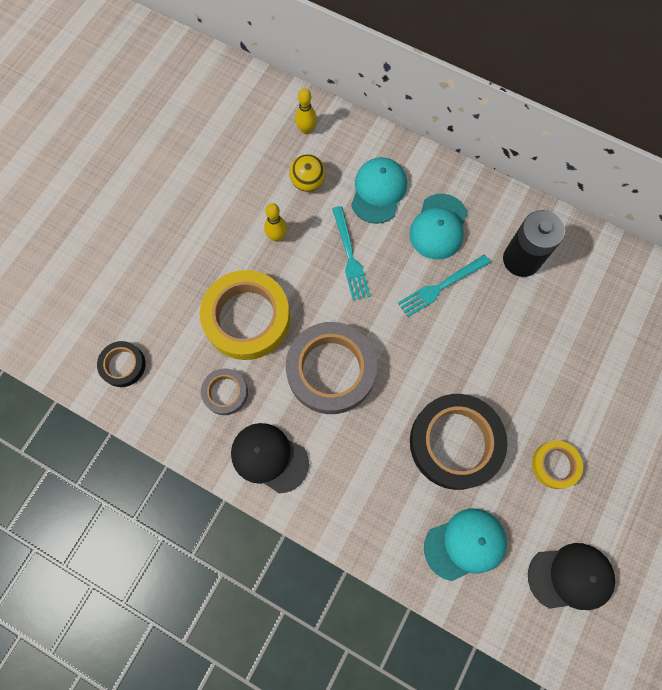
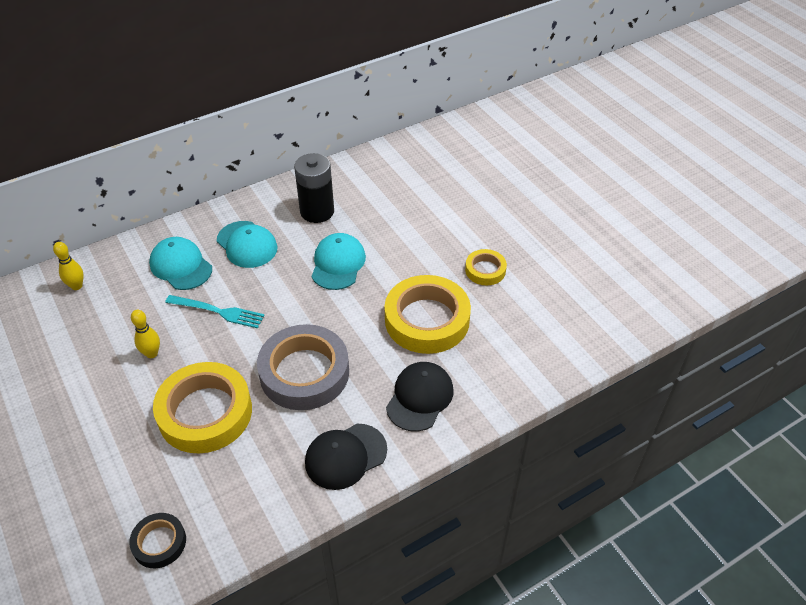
camera: 60 degrees left, 25 degrees down
(225, 392) = (259, 463): grey tape -> none
(308, 182) = (125, 308): yellow ball -> none
(440, 287) = (296, 267): turquoise fork -> none
(455, 443) = (427, 320): black tape -> yellow tape
(465, 544) = (510, 352): turquoise cap -> turquoise cap (338, 264)
(570, 577) = (571, 302): black cap -> black cap (420, 398)

